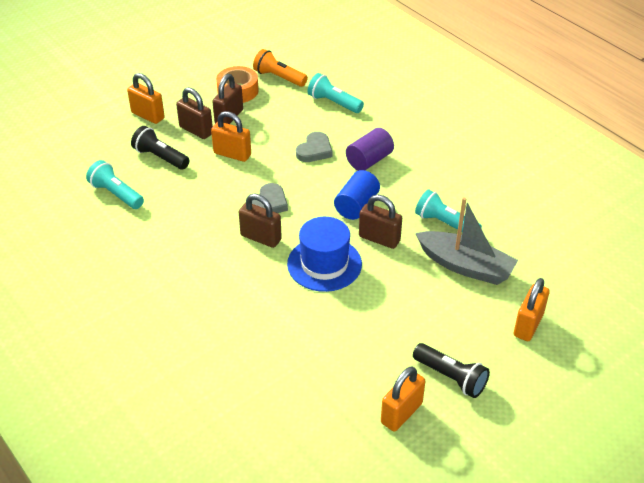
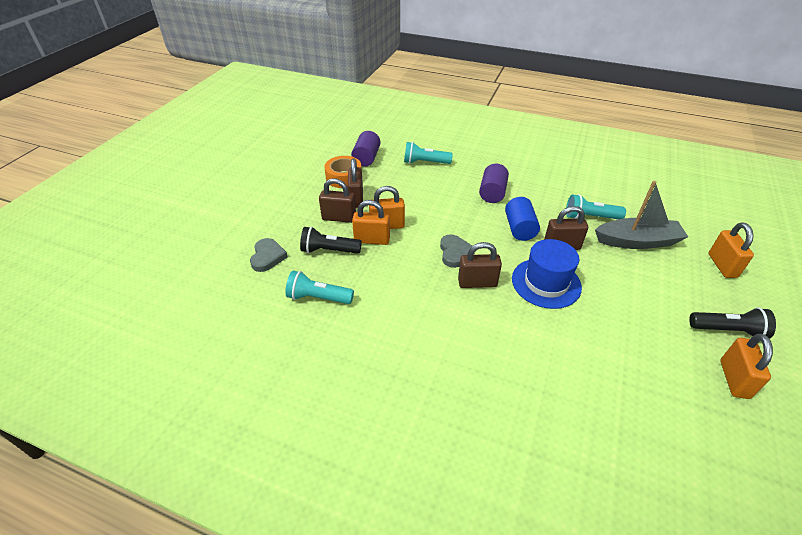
camera: 30 degrees left, 0 degrees up
(148, 115) = (286, 221): orange padlock -> orange padlock (372, 240)
(279, 77) = (366, 158): orange flashlight -> purple cylinder
(314, 150) = (446, 200): grey heart -> grey heart (267, 257)

